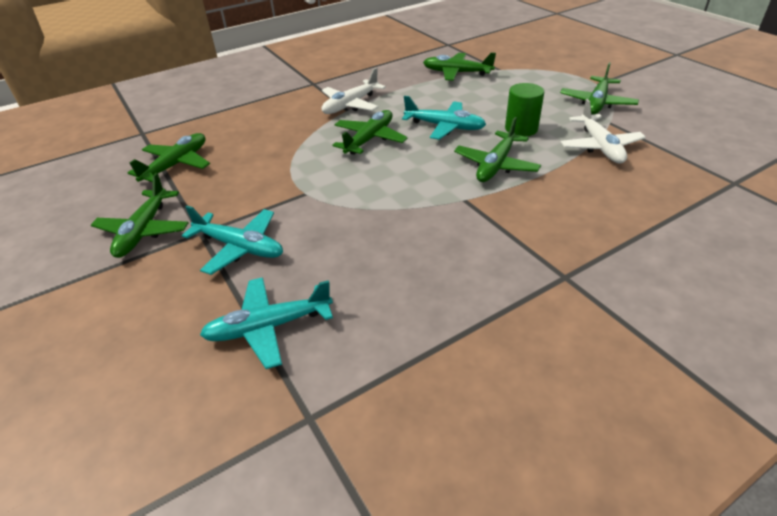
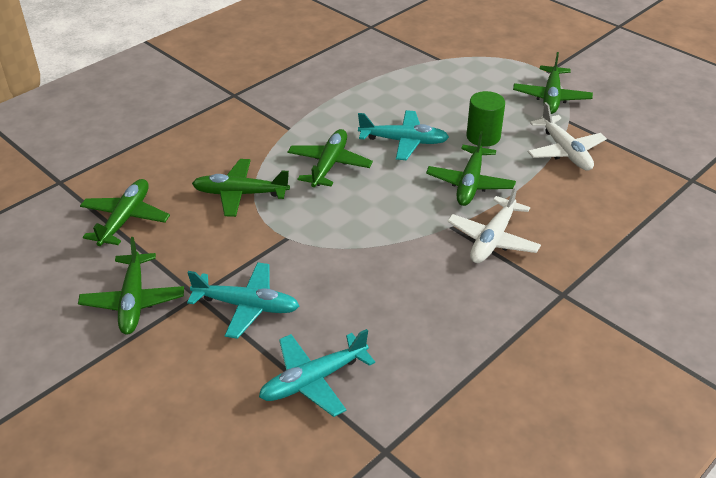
camera: 15 degrees left, 0 degrees up
(351, 105) = (290, 121): white plane -> white plane (493, 239)
(456, 73) = (394, 68): green plane -> green plane (240, 194)

